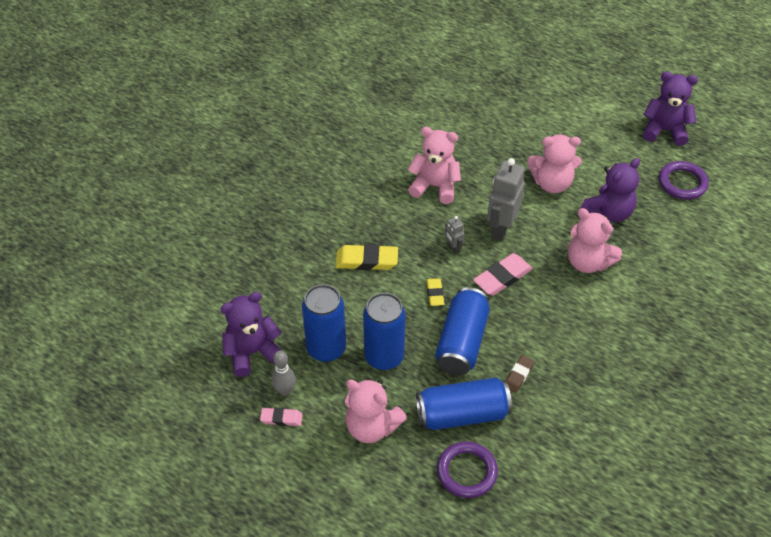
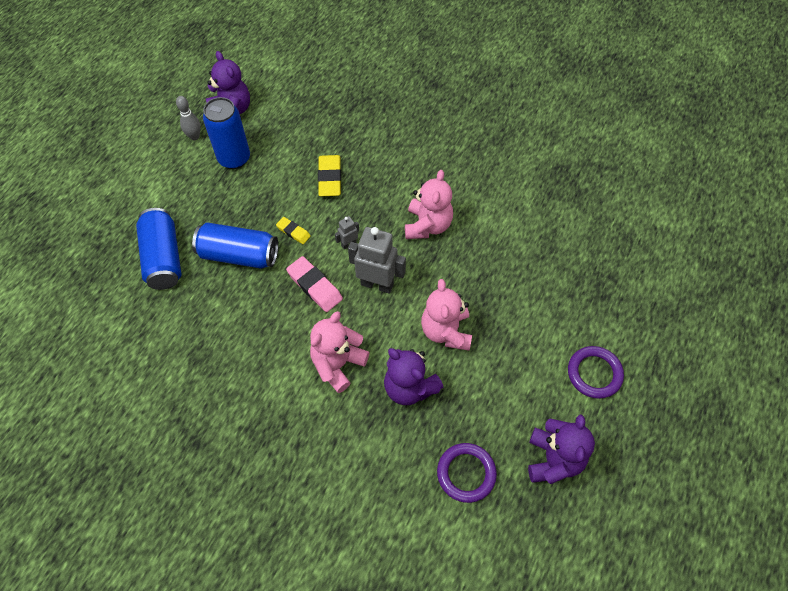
camera: 85 degrees right, 10 degrees up
(281, 418) = (169, 137): pink eraser -> none
(372, 427) = (156, 195): pink teddy bear -> none
(384, 357) = (225, 198): blue can -> none
(435, 294) = (293, 232): yellow eraser -> yellow eraser turned 45 degrees clockwise
(467, 471) = (108, 263): purple ring -> purple ring (594, 373)
(518, 375) = (201, 301): brown eraser -> none

